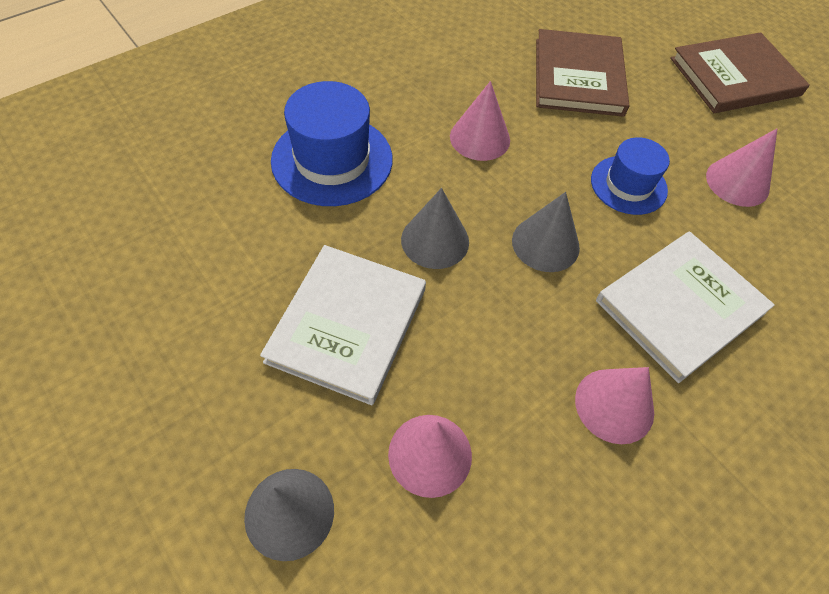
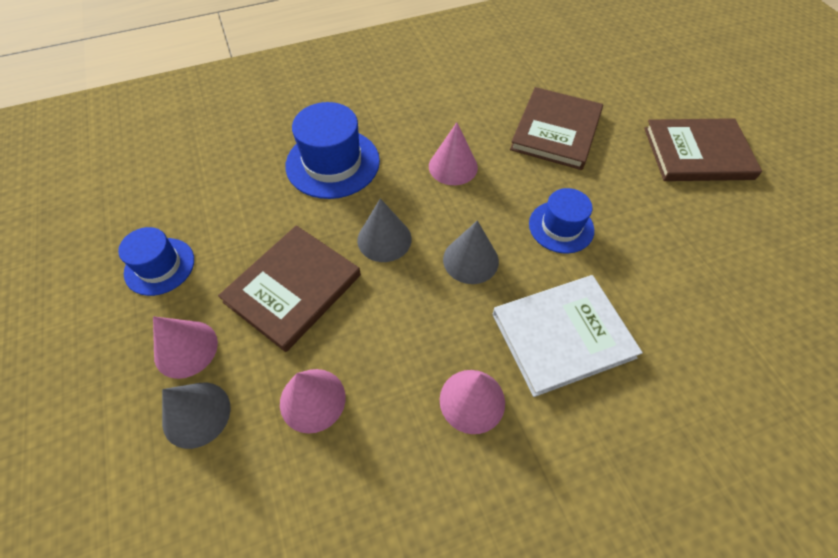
camera: 20 degrees right, 0 degrees up
(156, 336) = (159, 266): none -> blue hat
(347, 325) = (293, 288): white book -> brown book
(737, 182) = (660, 243): pink cone -> pink cone (186, 349)

